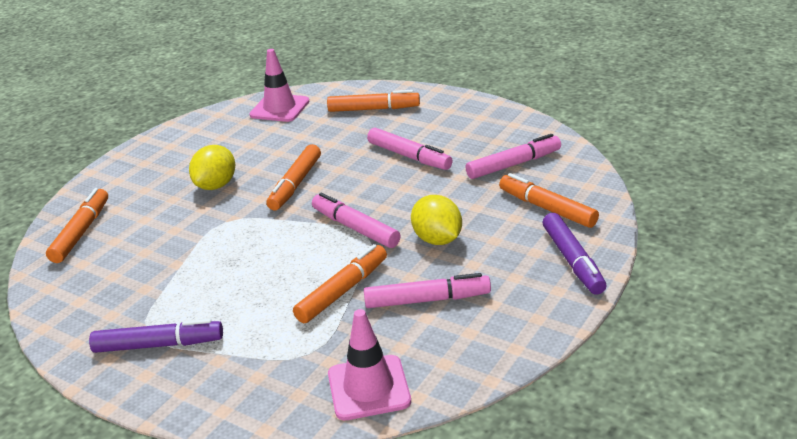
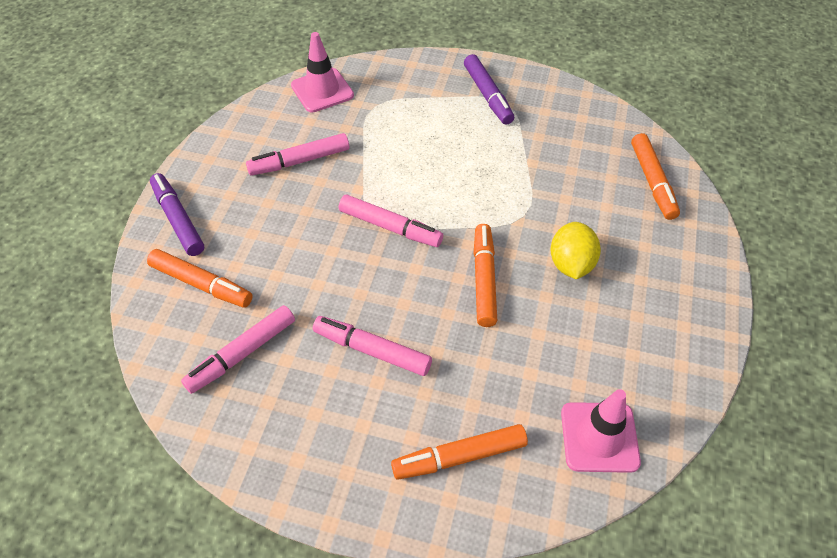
camera: 160 degrees right, 20 degrees up
(159, 345) = (488, 95): purple marker -> purple marker turned 90 degrees counterclockwise
(342, 291) = (372, 158): orange marker -> none
(437, 239) = (306, 225): yellow lemon -> none

